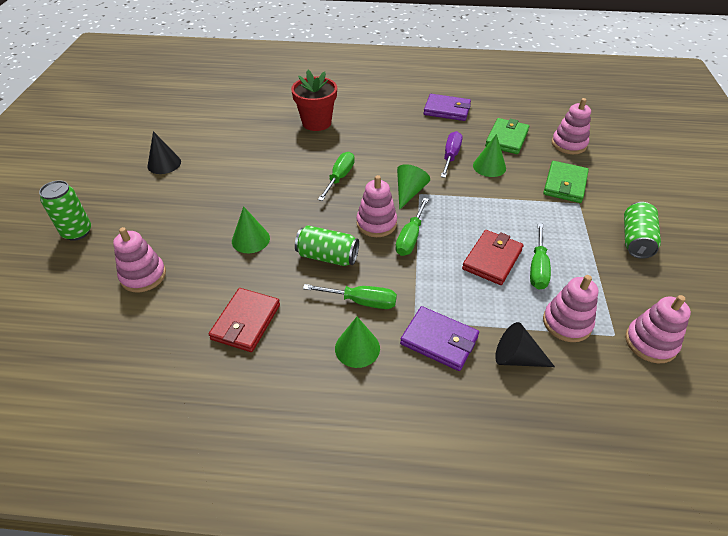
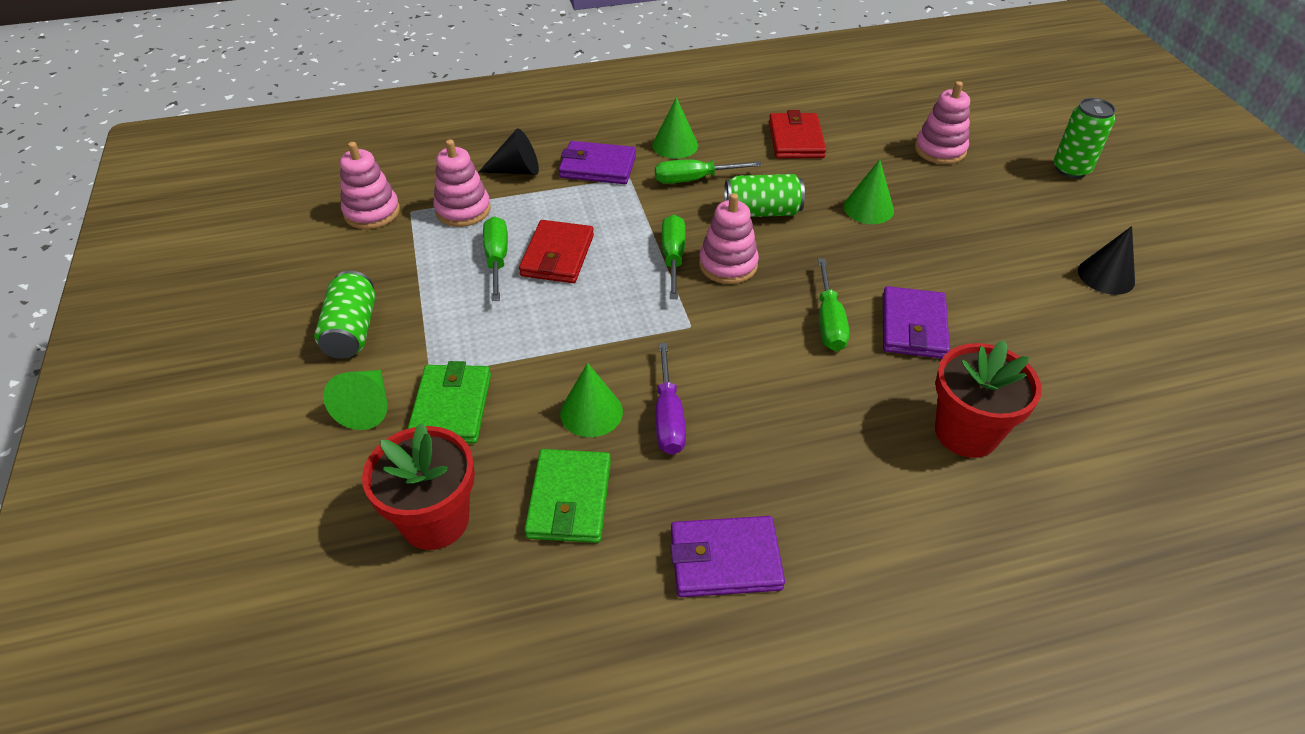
camera: 160 degrees right, 0 degrees up
(296, 165) = (913, 326): none -> purple wallet
(409, 192) = (707, 324): green cone -> green cone (367, 407)
(569, 144) = (435, 520): pink stacking toy -> red flower pot

